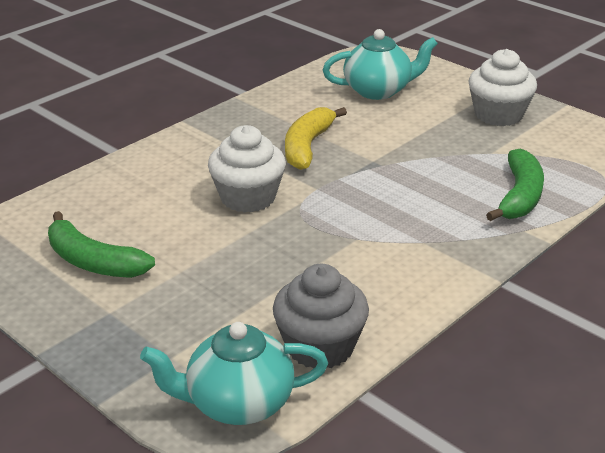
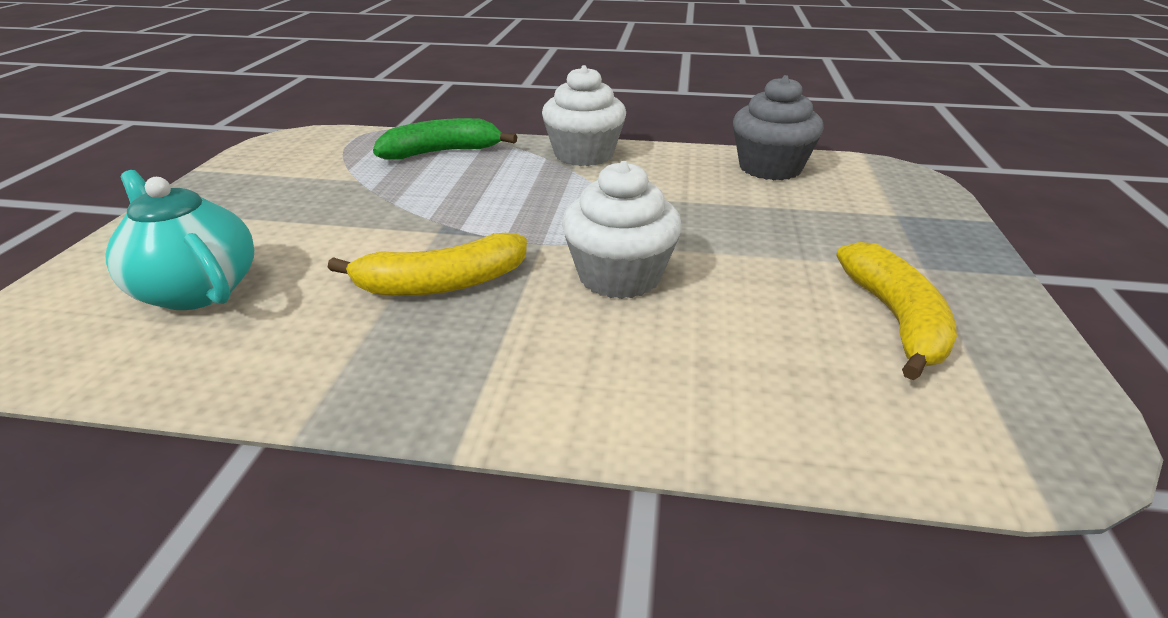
camera: 125 degrees left, 0 degrees up
(93, 261) = (895, 319): green banana -> yellow banana
(237, 403) = (875, 175): turquoise teapot -> none
(498, 114) = (247, 194): white cupcake -> white cupcake (584, 155)

